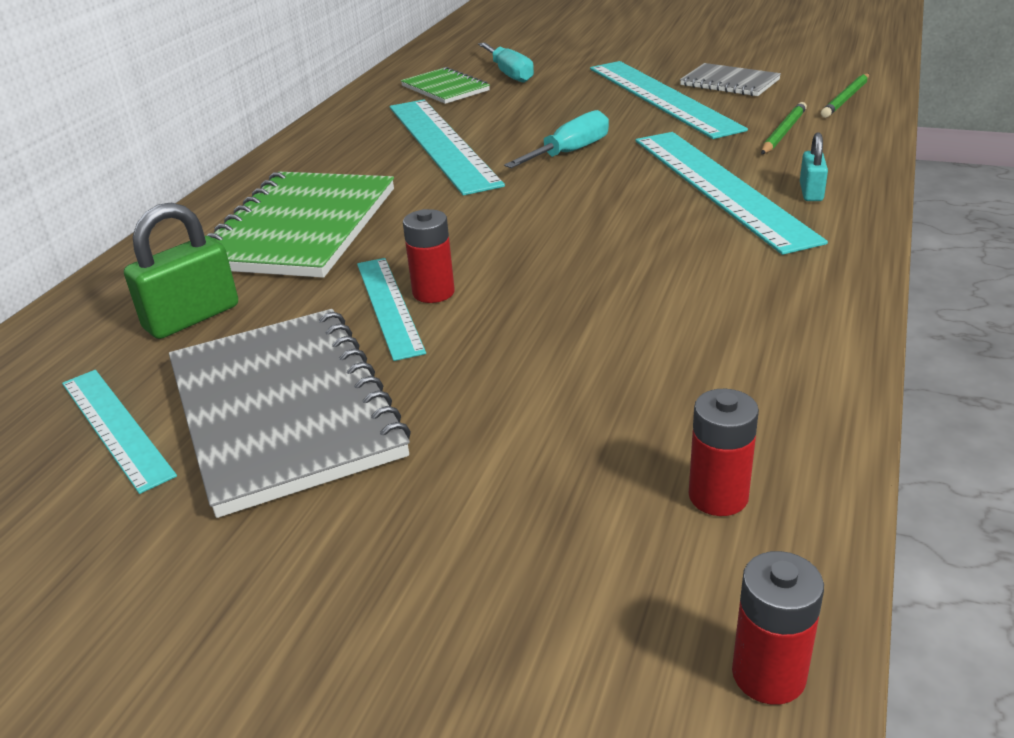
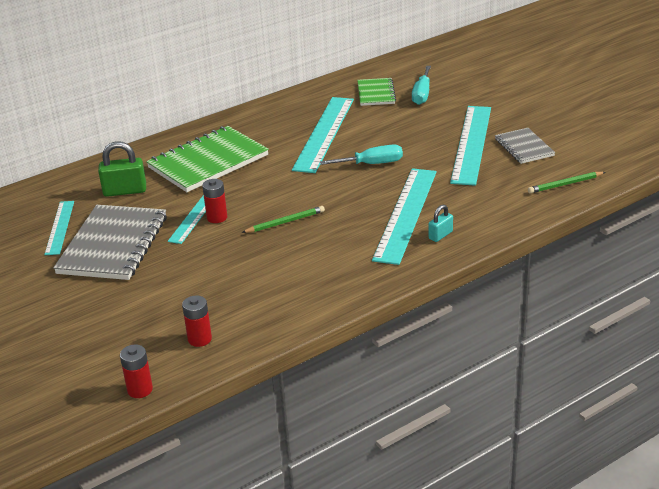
camera: 35 degrees right, 0 degrees up
(783, 132) = (491, 194): green pencil -> green pencil (285, 222)

